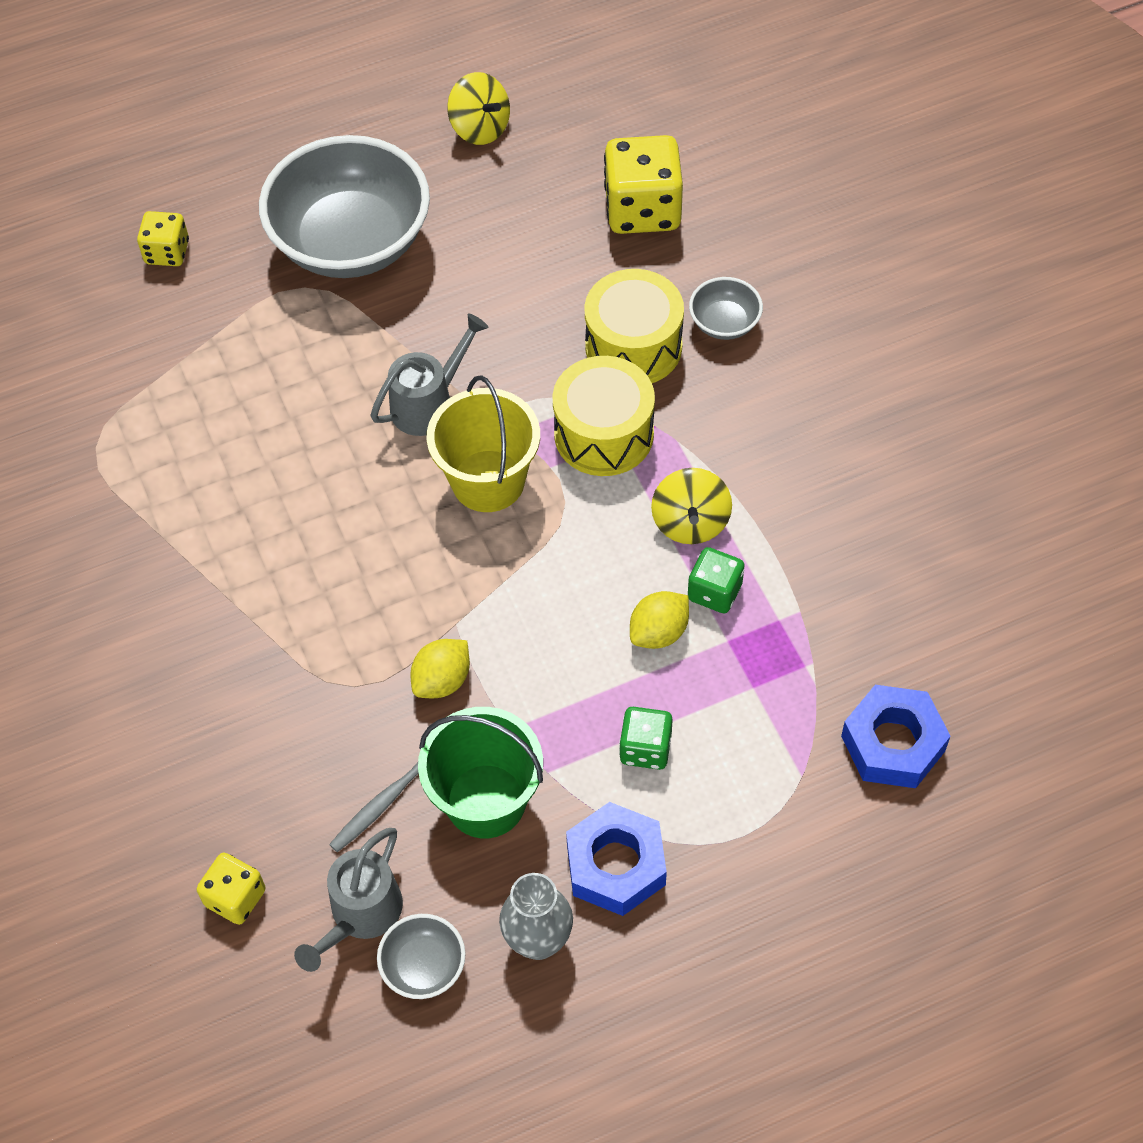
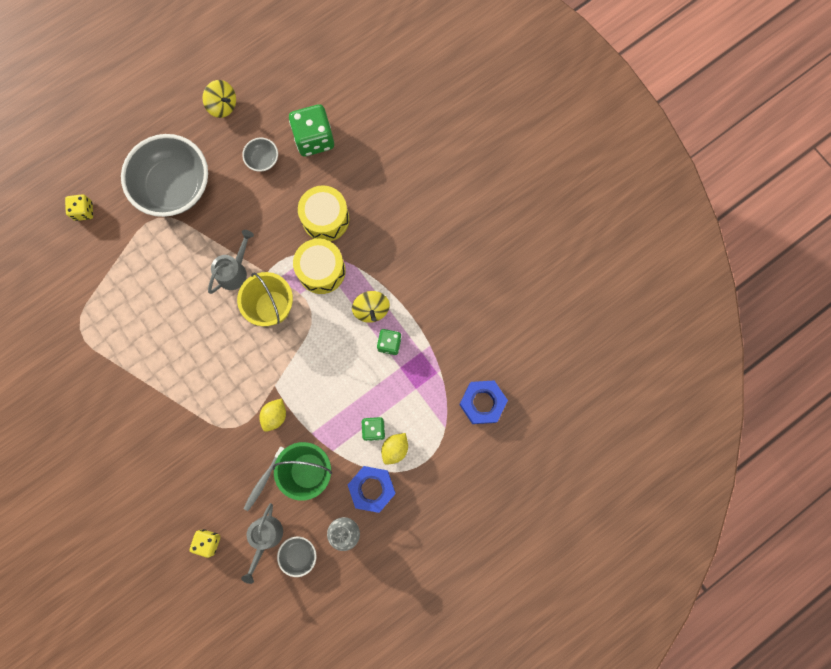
camera: 15 degrees left, 20 degrees up
(642, 209) = (314, 139): yellow dice -> green dice
(659, 632) = (368, 370): yellow lemon -> yellow lemon (395, 449)
(724, 323) = (366, 196): grey bowl -> grey bowl (262, 159)

